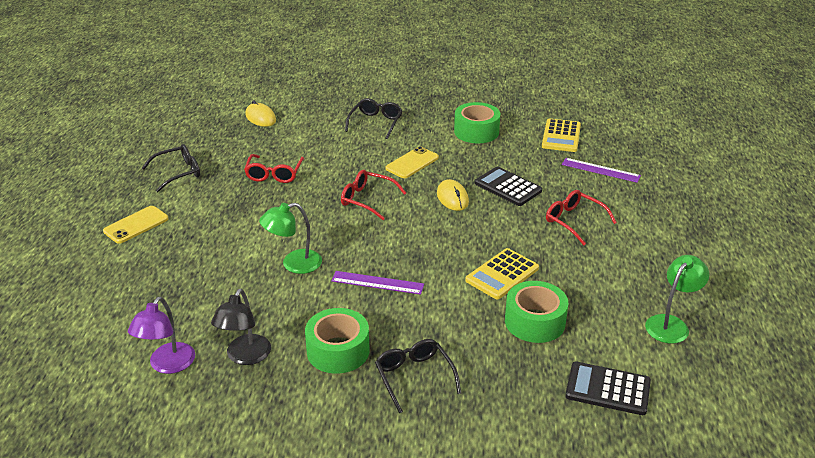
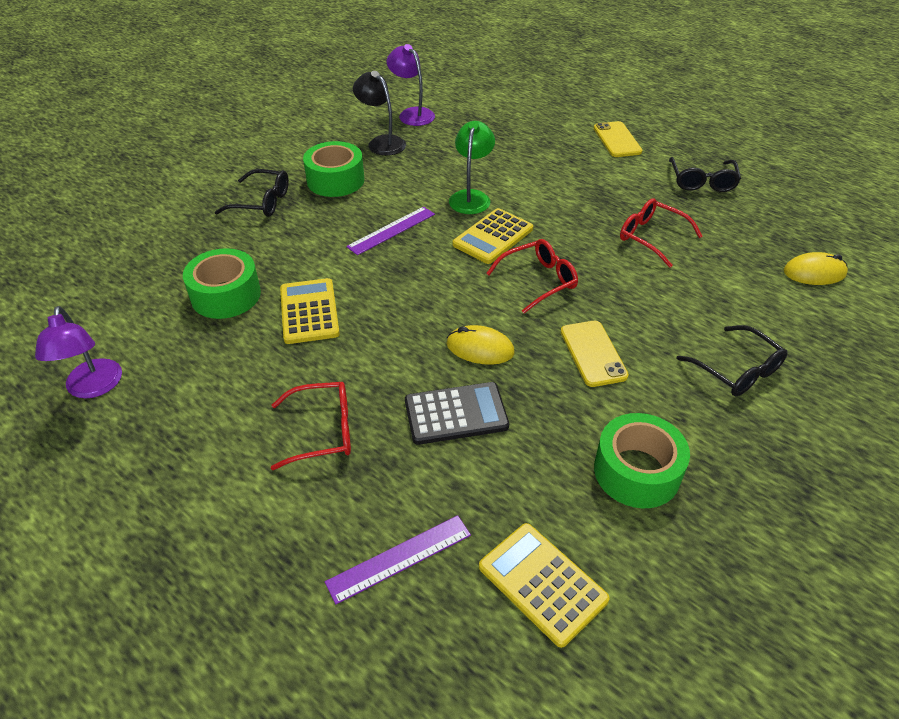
camera: 125 degrees right, 10 degrees up
(337, 234) = (493, 237): none -> yellow calculator
(607, 389) = (106, 290): black calculator -> none
(671, 324) = (93, 388): green lamp -> purple lamp

